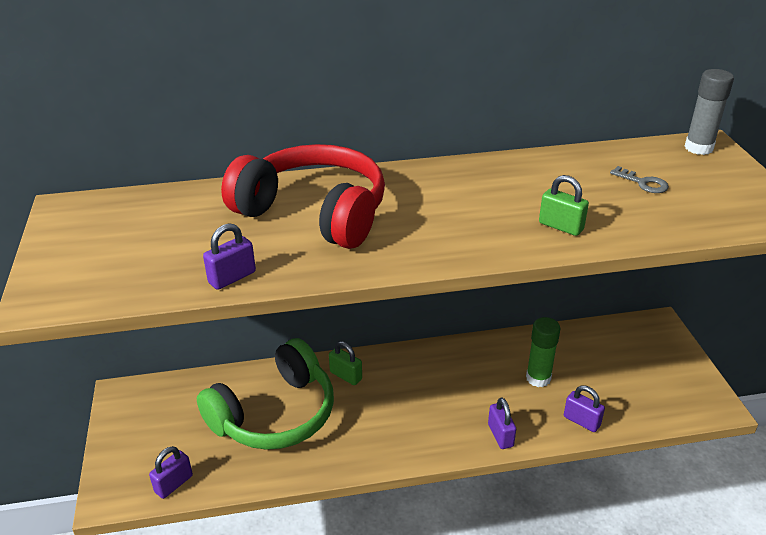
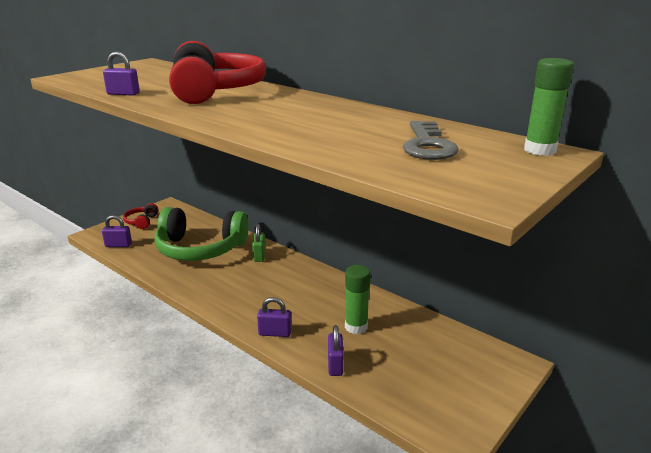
camera: 50 degrees right, 10 degrees down
(135, 436) = (141, 221): none -> red headphones
(500, 435) = (275, 333): purple padlock -> purple padlock turned 60 degrees clockwise
(561, 226) = (306, 137): green padlock -> none
(643, 183) = (428, 145): grey key -> grey key, size x1.81
(698, 148) = (539, 150): grey glue stick -> green glue stick

